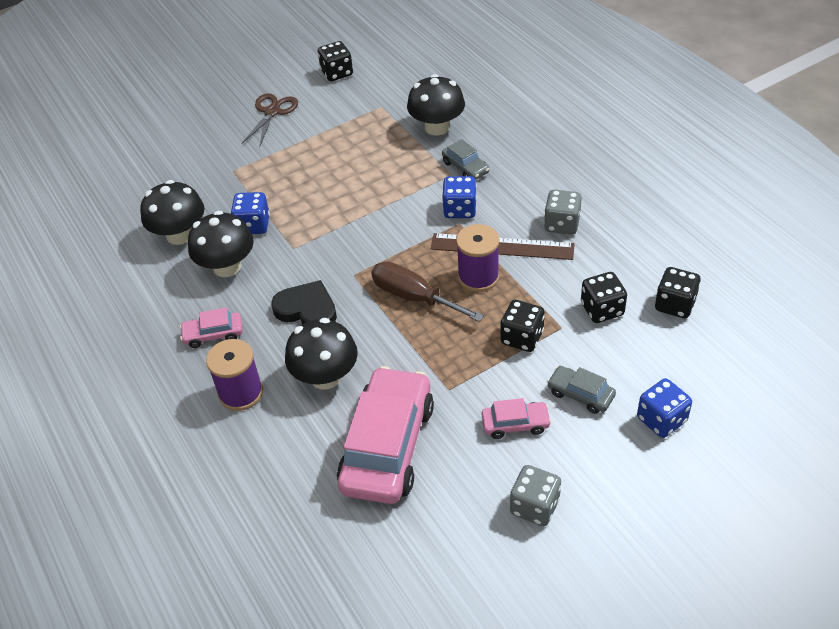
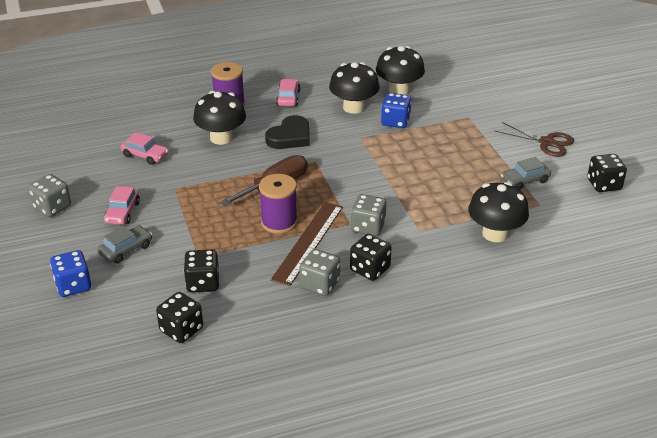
camera: 100 degrees right, 10 degrees down
(387, 446) = (145, 155): pink car -> pink car, size x0.45
(460, 209) = (368, 227): blue dice -> grey dice
(465, 167) = (426, 241): grey car -> grey car (525, 181)
(522, 337) = (200, 232): black dice -> black dice (370, 269)

